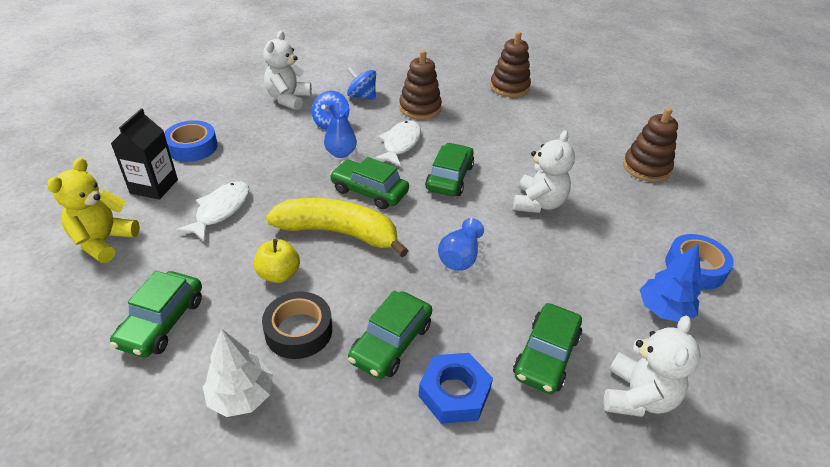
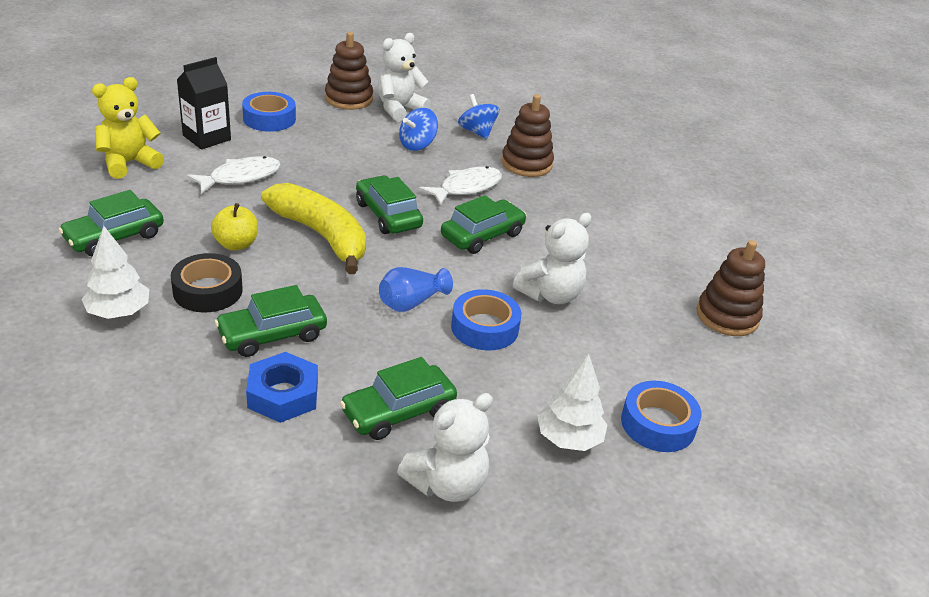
camera: 30 degrees right, 5 degrees down
(341, 152) = (398, 173): blue vase -> none
(509, 87) = (657, 180): brown stacking toy -> brown stacking toy (348, 99)
(527, 251) = (484, 327): none -> blue tape
(663, 310) = (568, 439): blue tree -> white tree

